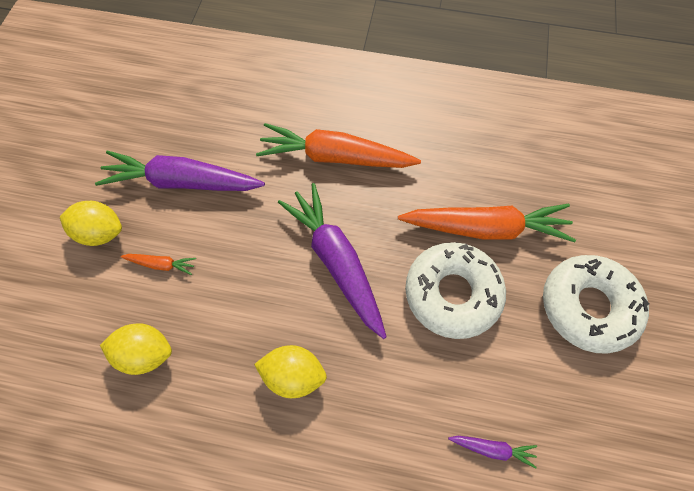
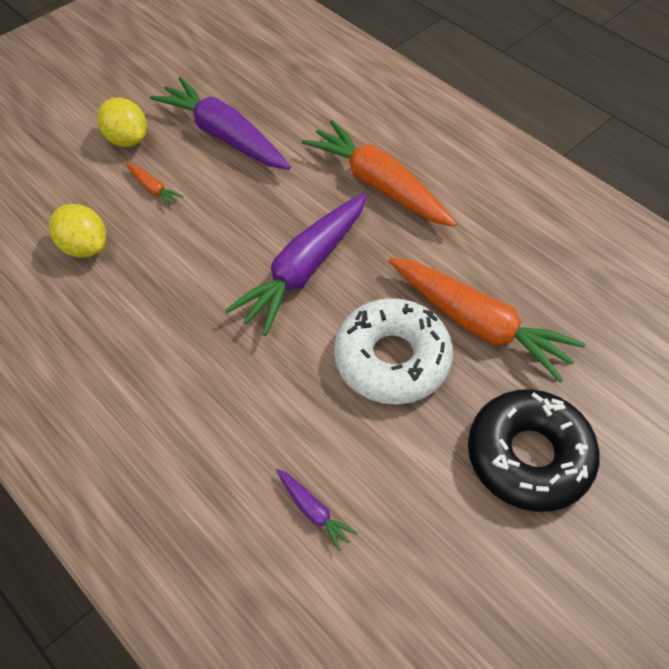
camera: 35 degrees right, 10 degrees down
(293, 375) = (186, 335): yellow lemon -> none
(336, 261) = (304, 270): purple carrot -> purple carrot turned 150 degrees counterclockwise
(588, 307) = (528, 456): white donut -> black donut

